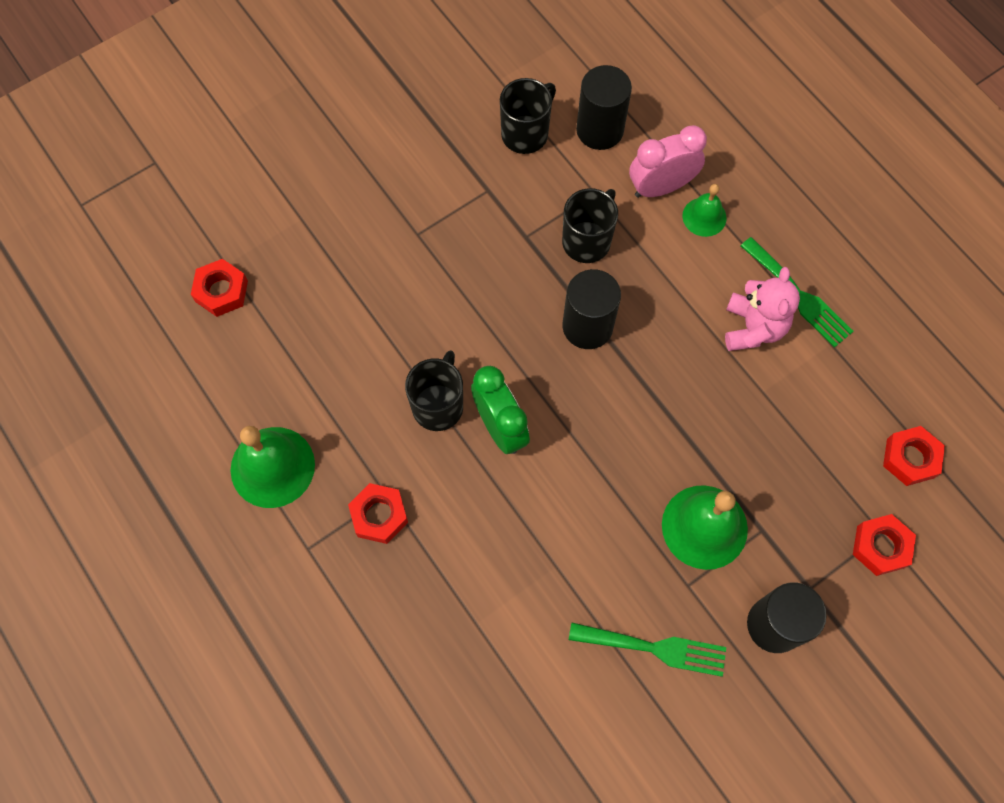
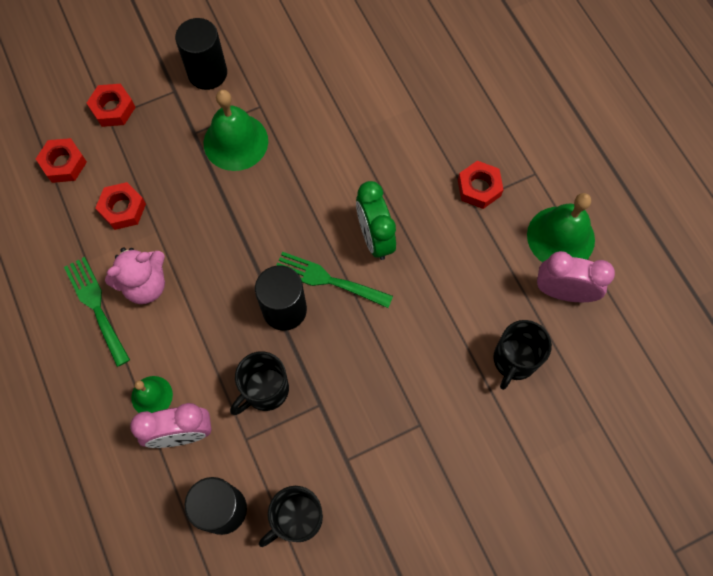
camera: 170 degrees left, 0 degrees up
(221, 291) = (604, 397): red nut -> red nut (123, 209)
(268, 399) = (563, 292): none -> pink clock
(438, 405) = (422, 263): black mug -> black mug (514, 360)
(655, 648) = (294, 72): green fork -> green fork (327, 279)
(753, 328) = (145, 285): pink teddy bear -> pink teddy bear turned 135 degrees counterclockwise

